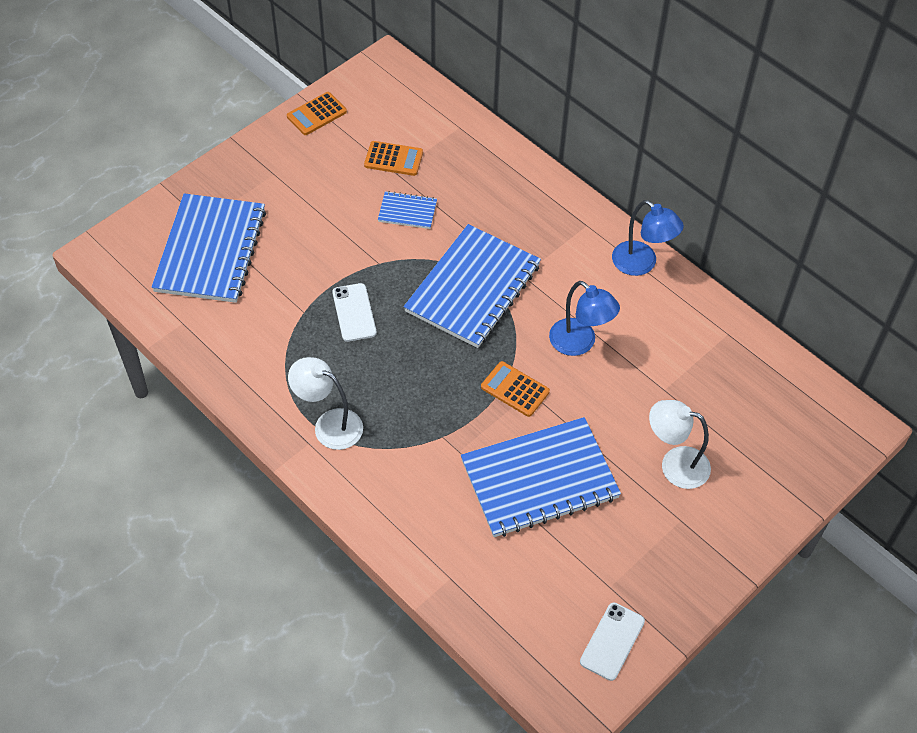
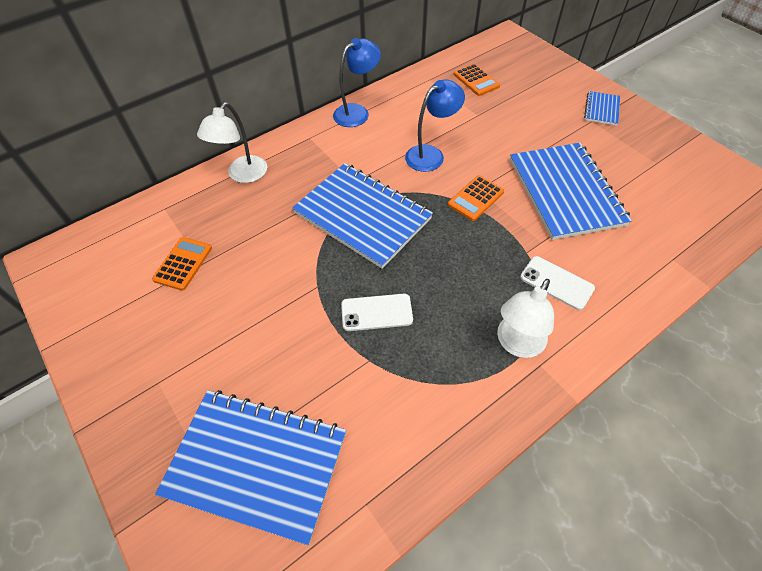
camera: 80 degrees left, 0 degrees up
(317, 114) = (85, 331): orange calculator -> orange calculator (476, 80)
(407, 211) = (256, 257): blue notebook -> blue notebook (601, 109)
(612, 641) = (703, 167): white phone -> white phone (556, 283)
(675, 464) = (544, 118): white lamp -> white lamp (243, 175)

